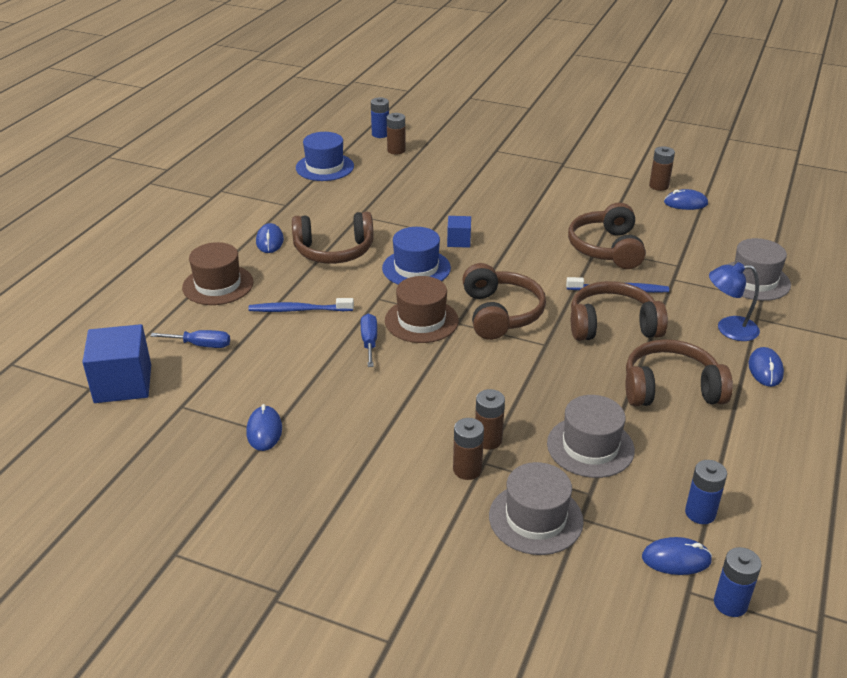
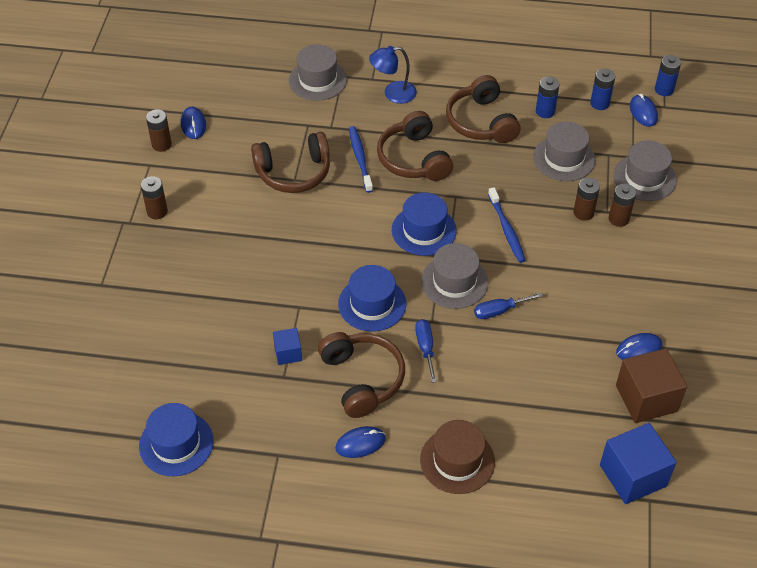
camera: 105 degrees left, 15 degrees up
(200, 418) = (646, 398): none -> brown cube
(201, 345) = (555, 436): blue screwdriver -> blue screwdriver (425, 348)
(298, 310) = (473, 377): blue toothbrush -> blue toothbrush (507, 230)
(380, 134) = (73, 409): blue battery -> blue battery (545, 111)
(396, 150) = (117, 381): brown battery -> brown battery (157, 211)
(421, 320) = (454, 282): brown hat -> grey hat
(458, 241) = (312, 281): blue cube -> blue cube (288, 353)
(500, 313) = (424, 230): brown headphones -> blue hat
(728, 329) = (393, 93): blue lamp -> blue lamp turned 90 degrees clockwise
(765, 369) = (437, 75): blue mouse -> none

